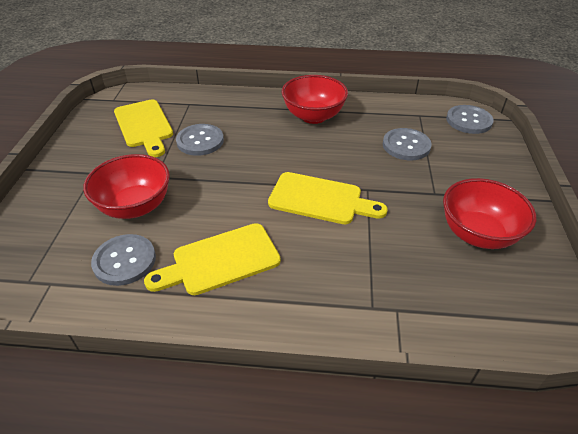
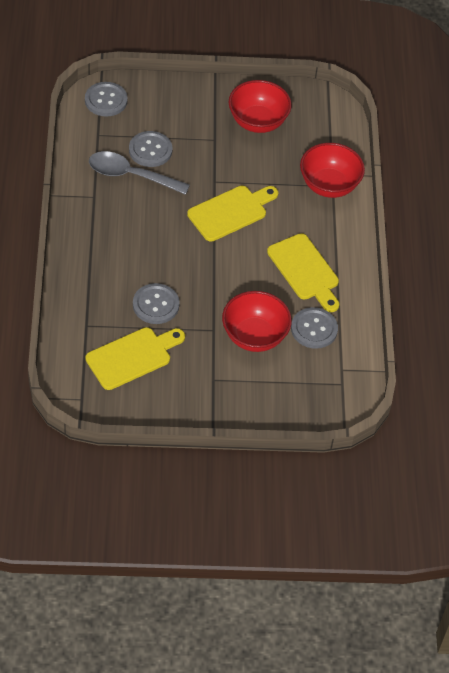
camera: 100 degrees left, 10 degrees up
(313, 116) = (105, 217): red bowl -> red bowl (329, 185)
(320, 199) = (230, 212): yellow cutting board -> yellow cutting board turned 45 degrees clockwise
(368, 132) = (131, 175): none -> grey spoon

